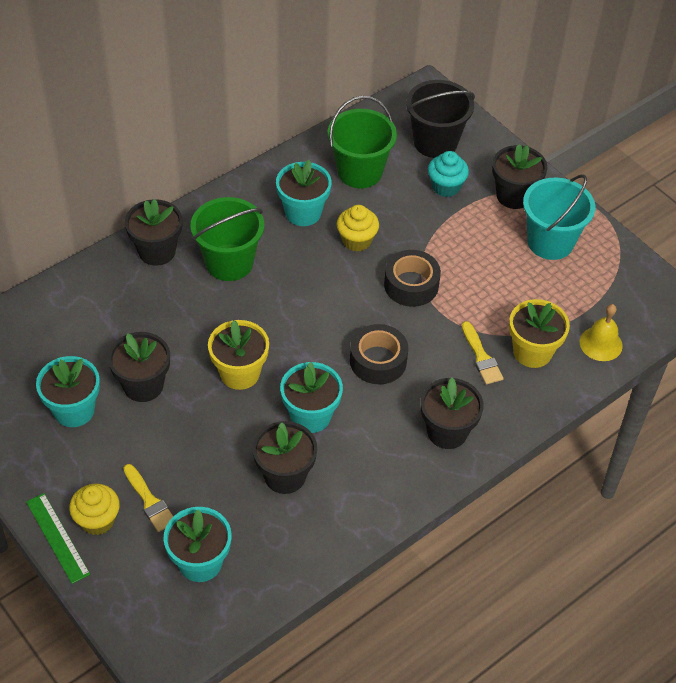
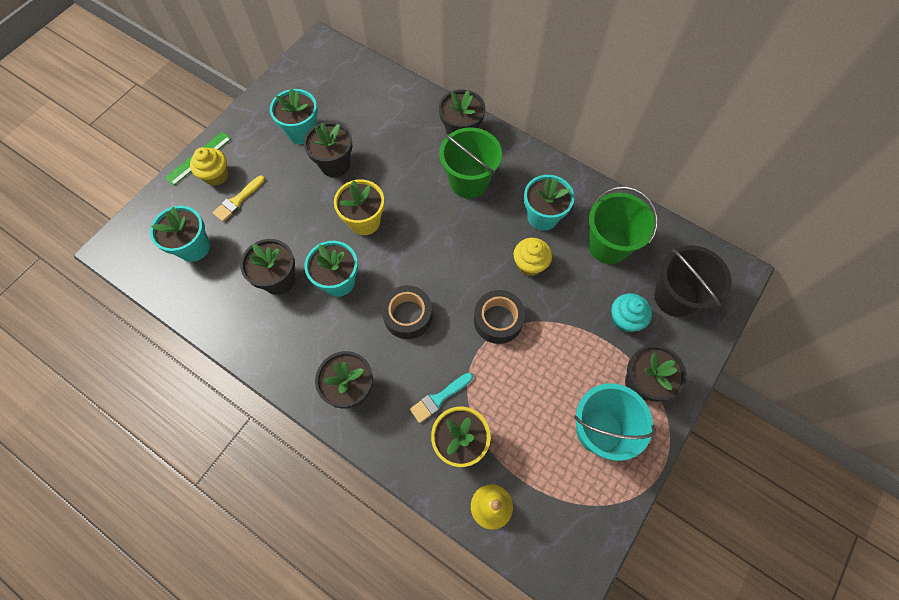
camera: 75 degrees right, 15 degrees up
(481, 357) = (439, 398): yellow brush -> turquoise brush

